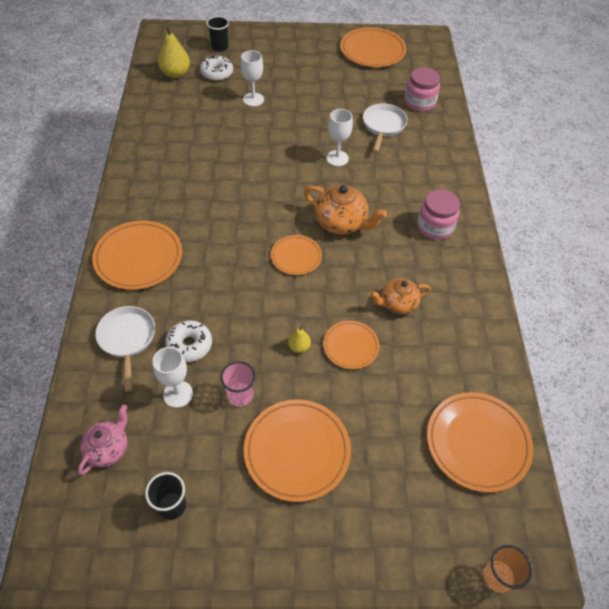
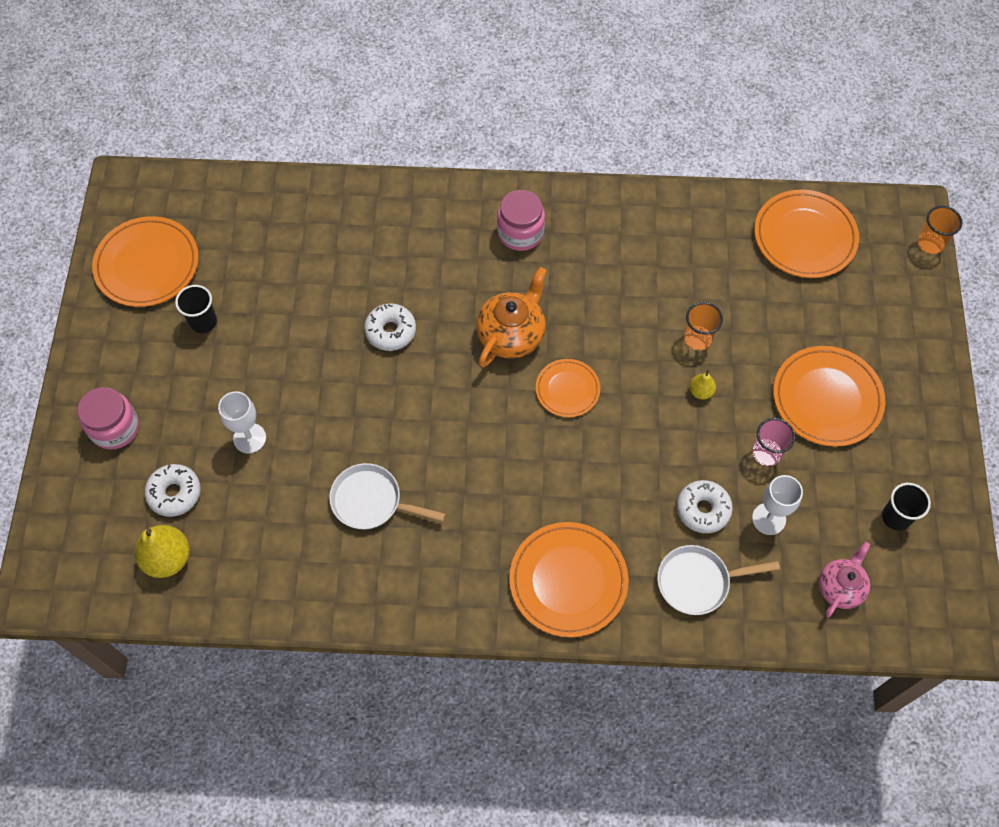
camera: 85 degrees left, 10 degrees up
(108, 448) = (840, 587): pink teapot -> pink teapot turned 90 degrees clockwise
(220, 47) = (102, 490): black cup -> black cup (203, 322)
(337, 158) = (390, 331): white goblet -> white donut
(350, 346) = (697, 339): orange plate -> orange cup
(383, 126) = (328, 268): white pan -> white pan (371, 501)
(397, 304) = (638, 286): orange teapot -> none
(419, 102) = (281, 218): pink jar -> pink jar (115, 428)

